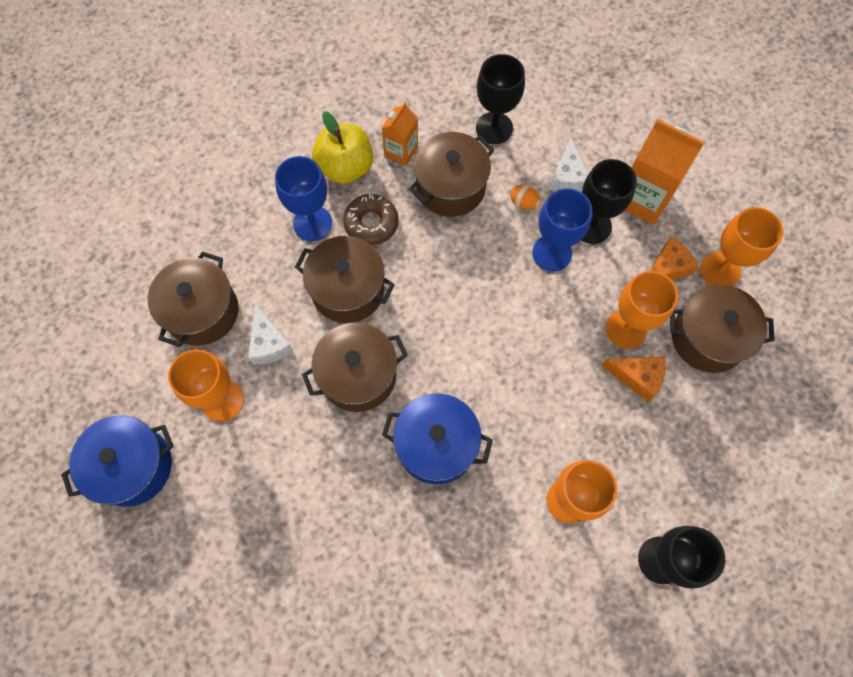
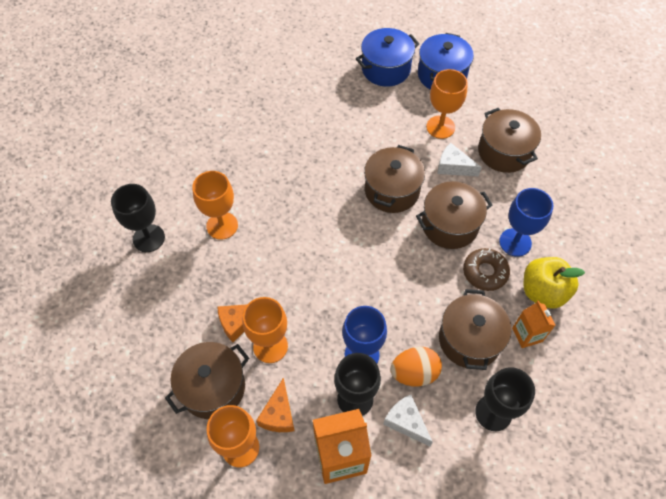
camera: 135 degrees right, 10 degrees down
(436, 445) = (316, 194): blue pot -> blue pot (386, 69)
(523, 203) = (414, 373): orange egg -> orange egg, size x1.80

